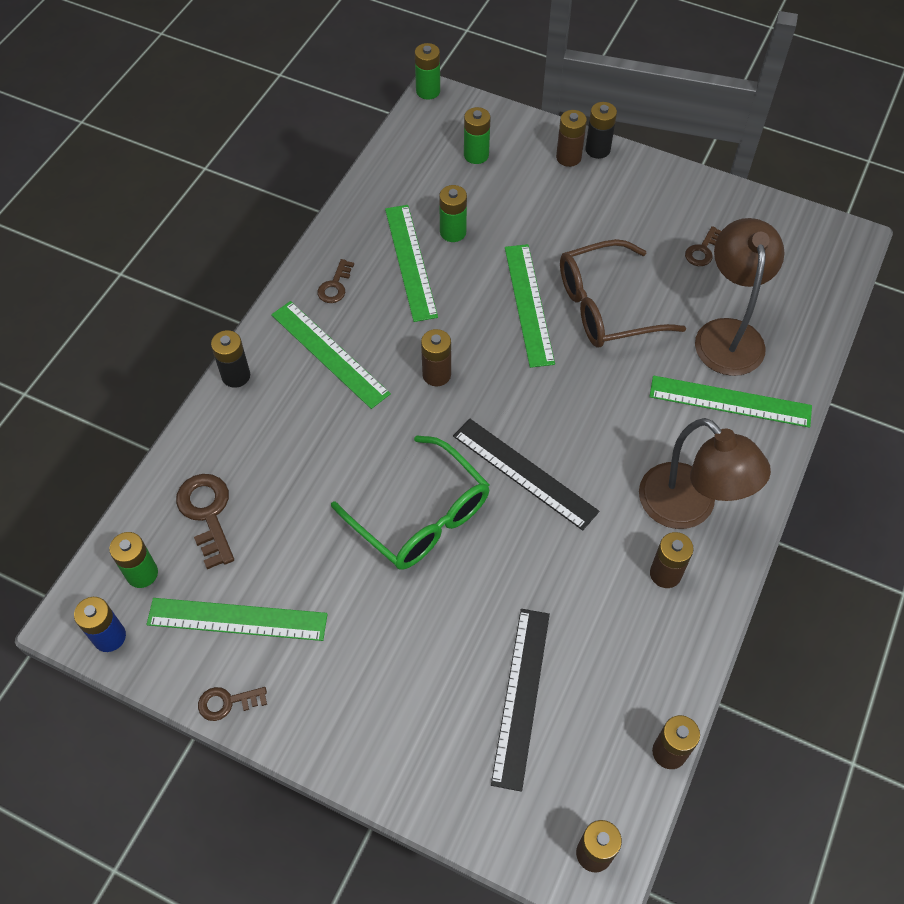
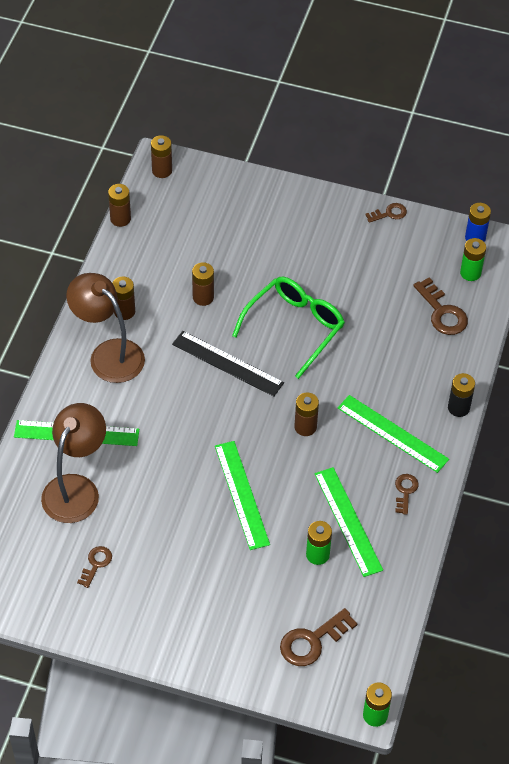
camera: 170 degrees right, 5 degrees down
(237, 619) = (399, 255): green ruler -> none
(421, 516) = (295, 327): green glasses -> green glasses turned 90 degrees clockwise
(476, 155) = (312, 641): green battery -> brown key
(521, 696) = (212, 235): black ruler -> none
(568, 157) = (224, 650): brown battery -> brown battery (203, 297)
(597, 149) = (196, 663): black battery -> none
(605, 307) = (178, 500): brown glasses -> none
(728, 334) = (76, 488): brown lamp -> brown lamp turned 150 degrees counterclockwise

